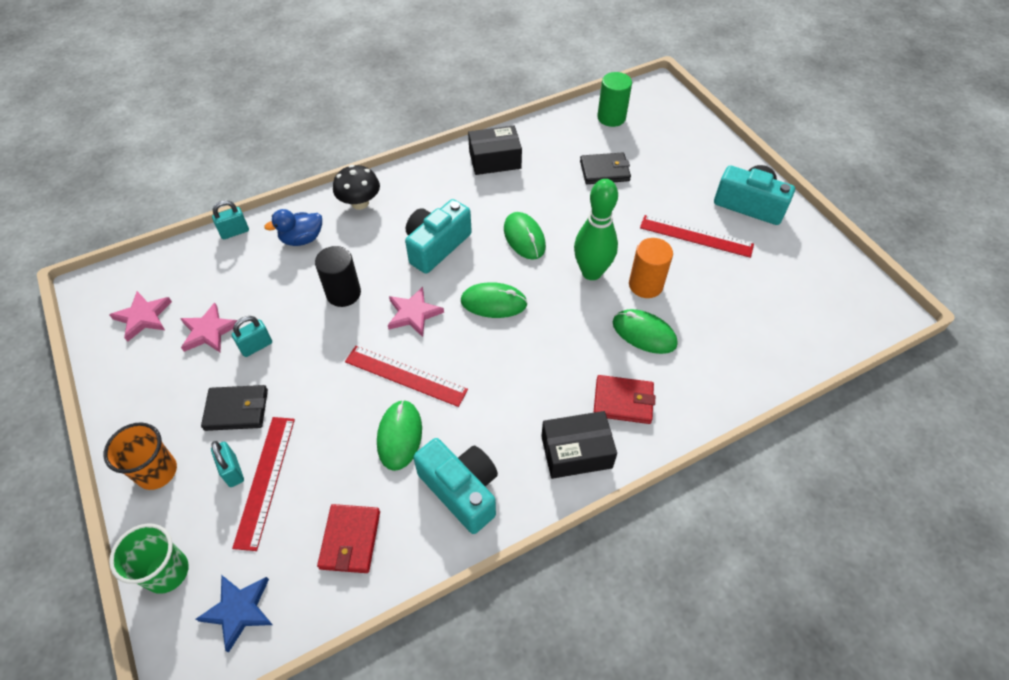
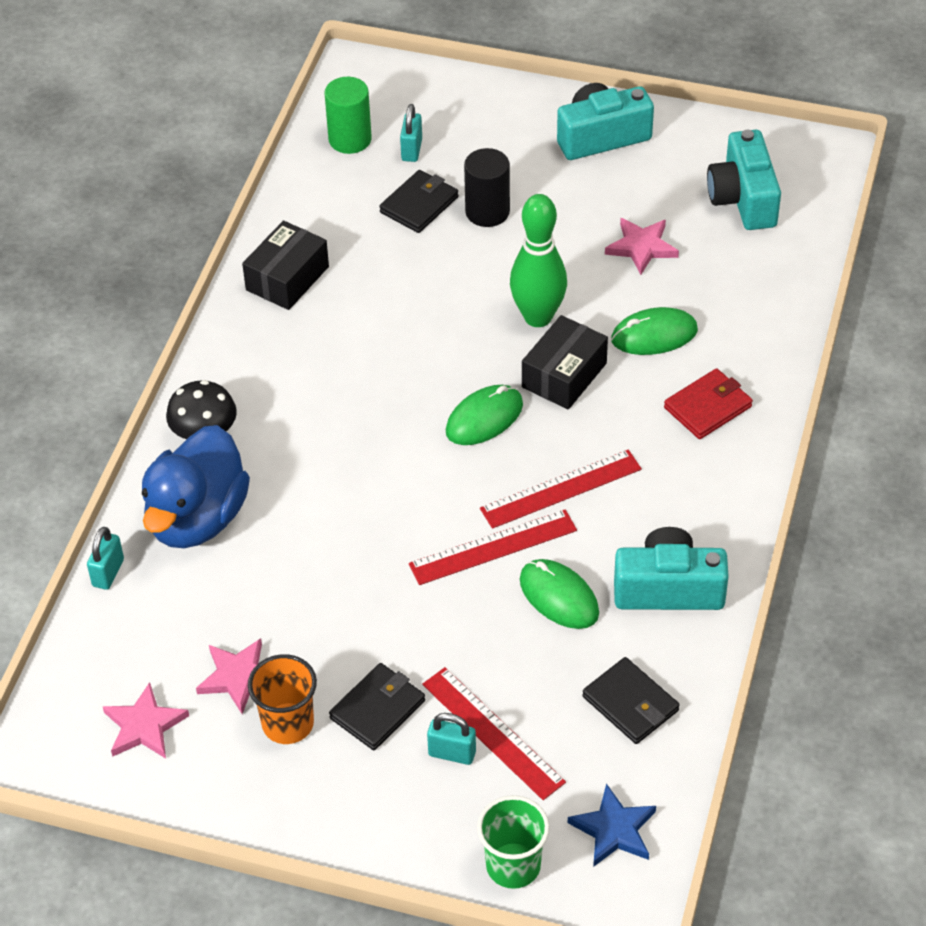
camera: 45 degrees left, 5 degrees down
(157, 472) = (382, 817): orange cup -> orange cup (288, 724)
(256, 346) = (310, 647): turquoise padlock -> turquoise padlock (411, 150)
(302, 239) = (197, 518): blue duck -> blue duck, size x1.87
(343, 293) = (324, 531): black cylinder -> black cylinder (487, 212)
(350, 539) = (630, 704): red wallet -> black wallet
(413, 313) = (422, 490): pink star -> pink star (641, 247)
(436, 246) = (352, 412): turquoise camera -> turquoise camera (743, 198)
(524, 238) = (429, 335): green mouse -> none
(576, 452) = (721, 479): black box -> black box (564, 375)
(645, 285) = (601, 290): orange cylinder -> none
(696, 236) = (590, 206): red ruler -> red ruler (561, 489)

